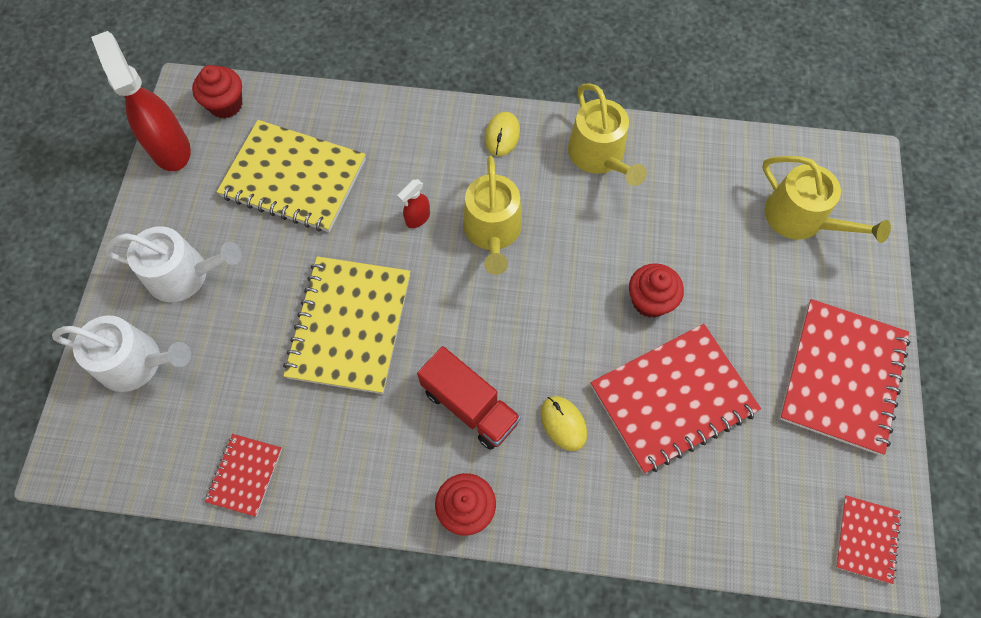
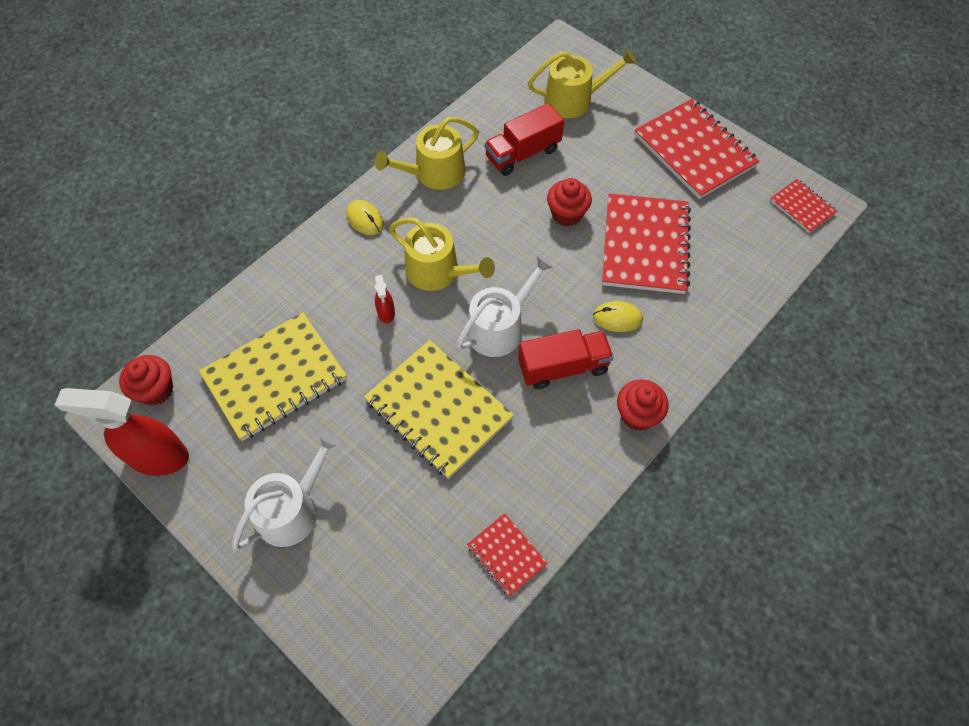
camera: 55 degrees left, 5 degrees down
(137, 362) = (344, 591): white watering can -> white watering can (500, 327)
(599, 156) = (434, 173): yellow watering can -> yellow watering can turned 135 degrees clockwise
(690, 215) = (523, 153): none -> red truck

